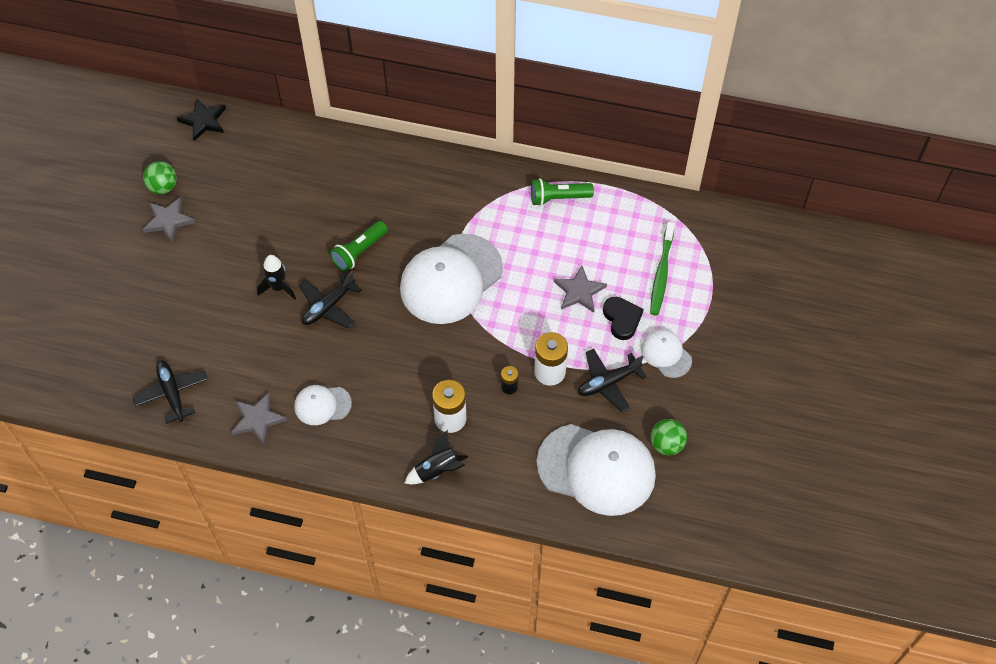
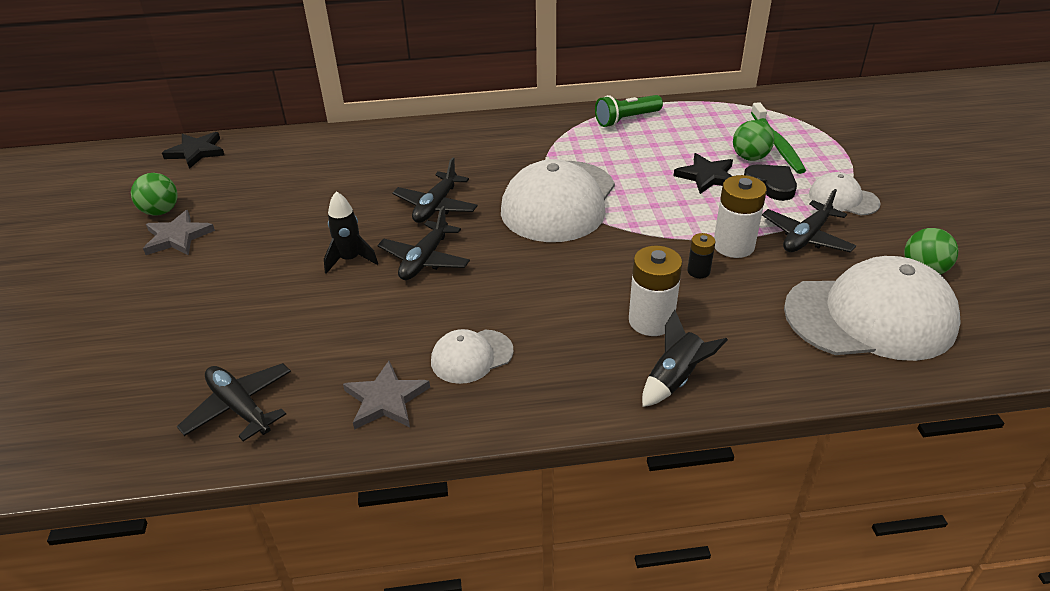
camera: 20 degrees left, 20 degrees down
(359, 252) = (436, 206): green flashlight -> black plane
(579, 291) = (707, 176): grey star -> black star
(628, 281) = (750, 157): none -> green ball

